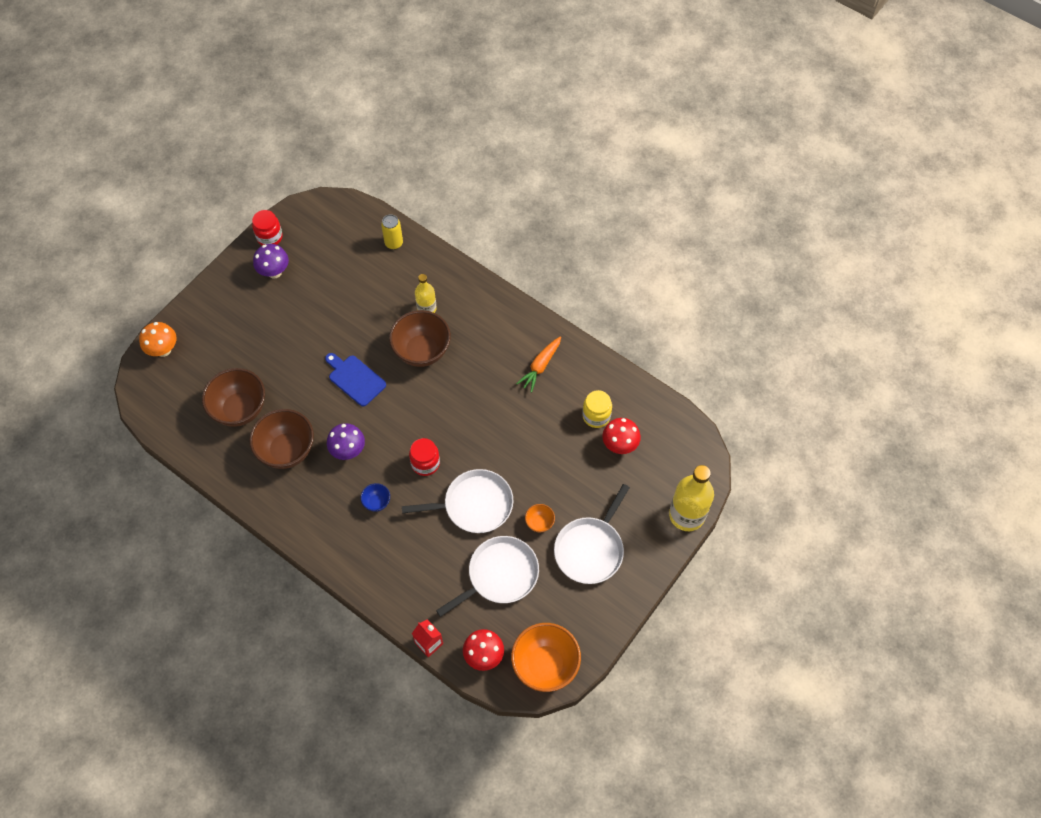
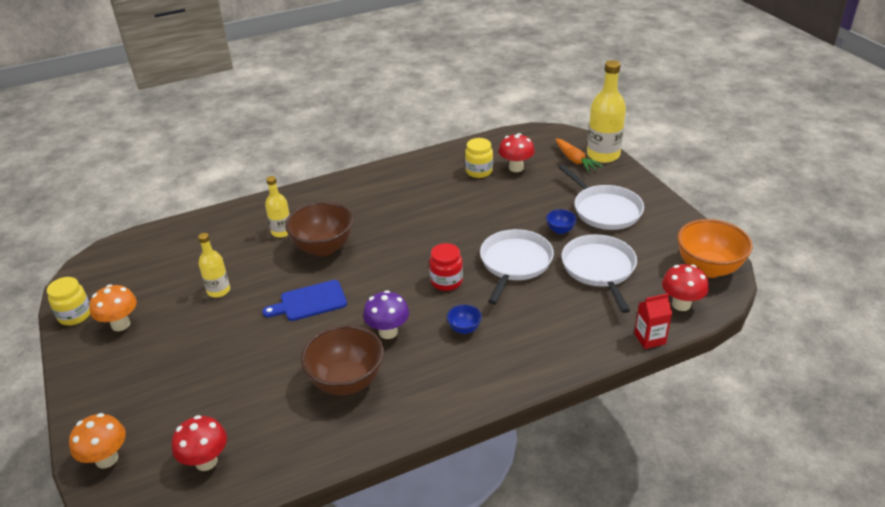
camera: 60 degrees left, 25 degrees down
(185, 407) = (206, 461): none -> red mushroom
(240, 409) = (258, 408): brown bowl -> none
(269, 237) = (75, 315): red jar -> yellow jar
(274, 272) = (120, 324): purple mushroom -> orange mushroom
(337, 310) = (218, 290): none -> yellow bottle
(394, 243) = (189, 231): yellow can -> none
(539, 523) = (560, 230): orange bowl -> blue bowl
(540, 366) = (405, 185): orange carrot -> orange carrot (575, 160)

